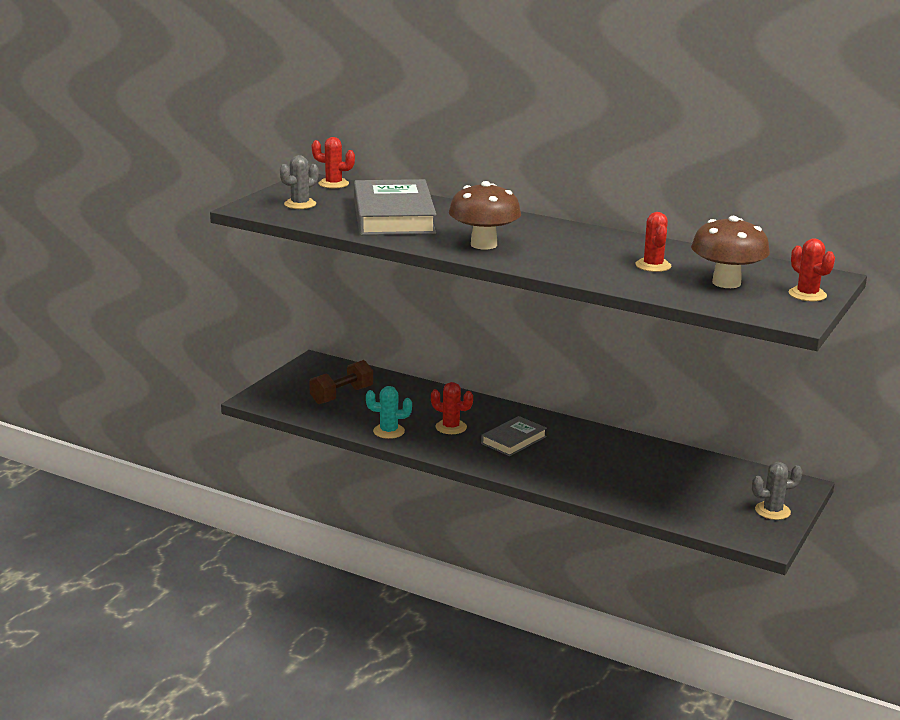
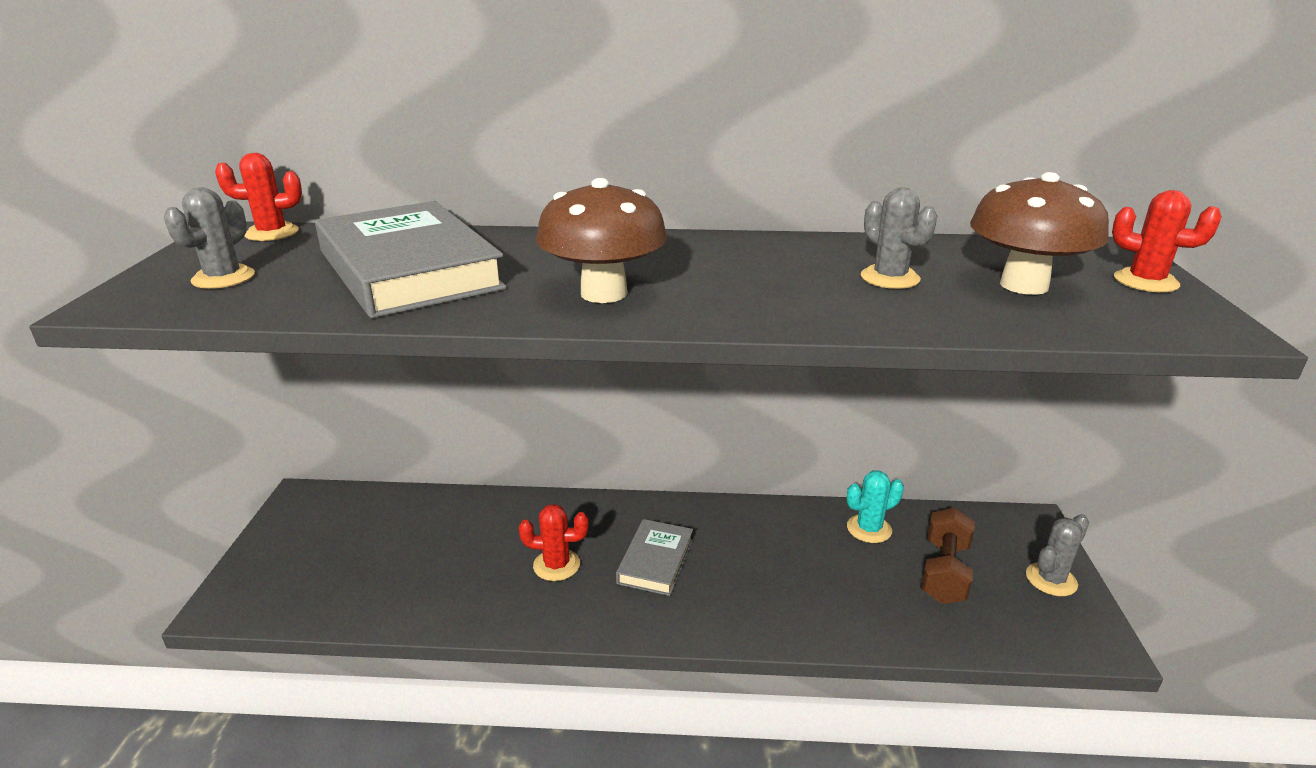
camera: 25 degrees left, 5 degrees up
(341, 395) = (366, 553): brown dumbbell -> brown dumbbell (944, 572)
(389, 431) = (470, 605): turquoise cactus -> turquoise cactus (869, 529)
(653, 266) = (890, 278): red cactus -> grey cactus

